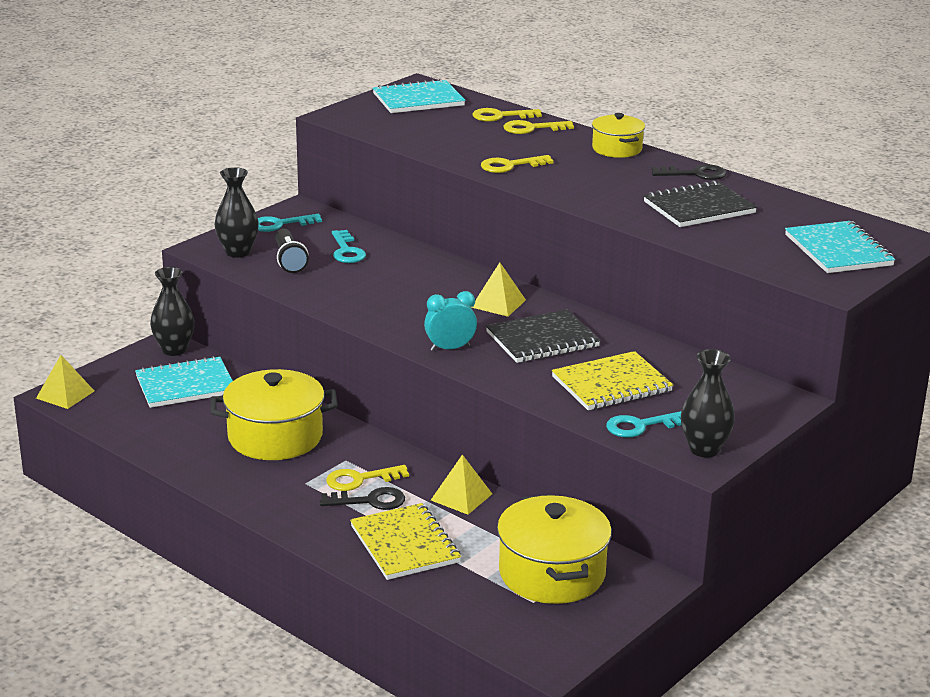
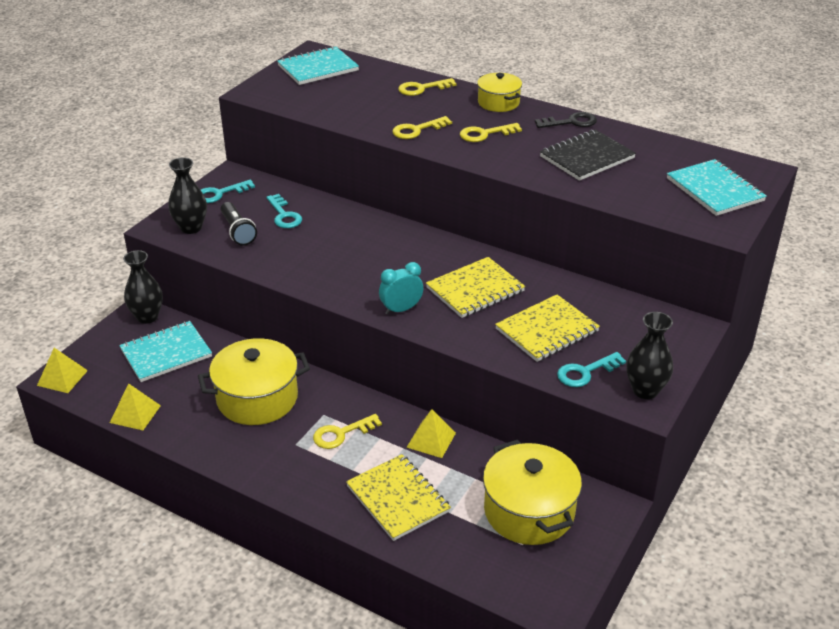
camera: 10 degrees left, 10 degrees up
(370, 501) = (355, 456): black key -> none
(498, 303) = (427, 255): yellow pyramid -> yellow pyramid (135, 414)
(500, 116) = (392, 78): yellow key -> yellow key (485, 134)
(542, 339) = (475, 289): black notebook -> yellow notebook

